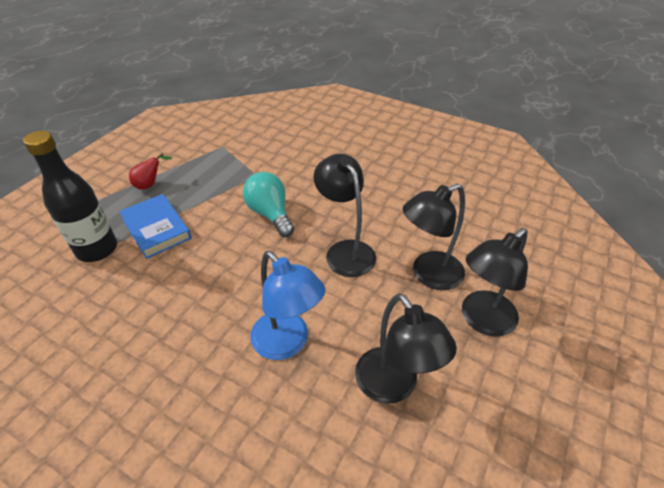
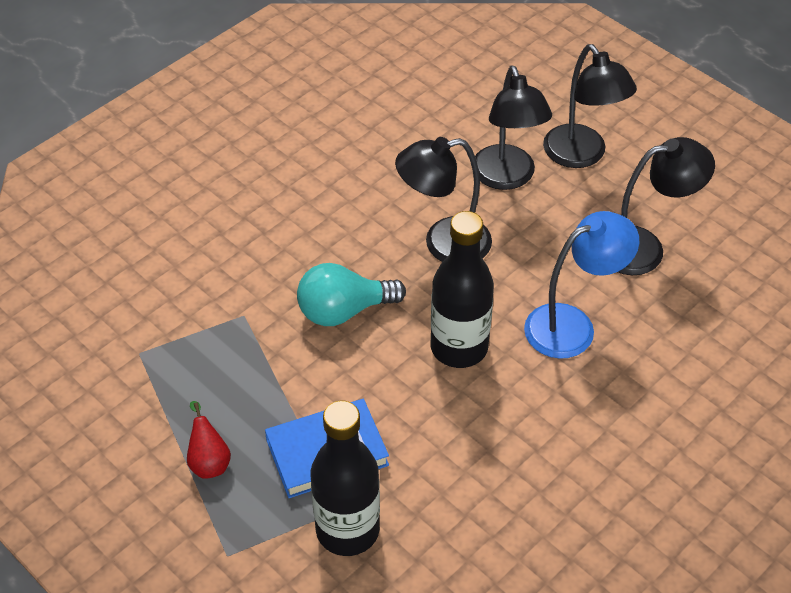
camera: 75 degrees left, 5 degrees up
(250, 276) = (459, 347): none -> black bottle

